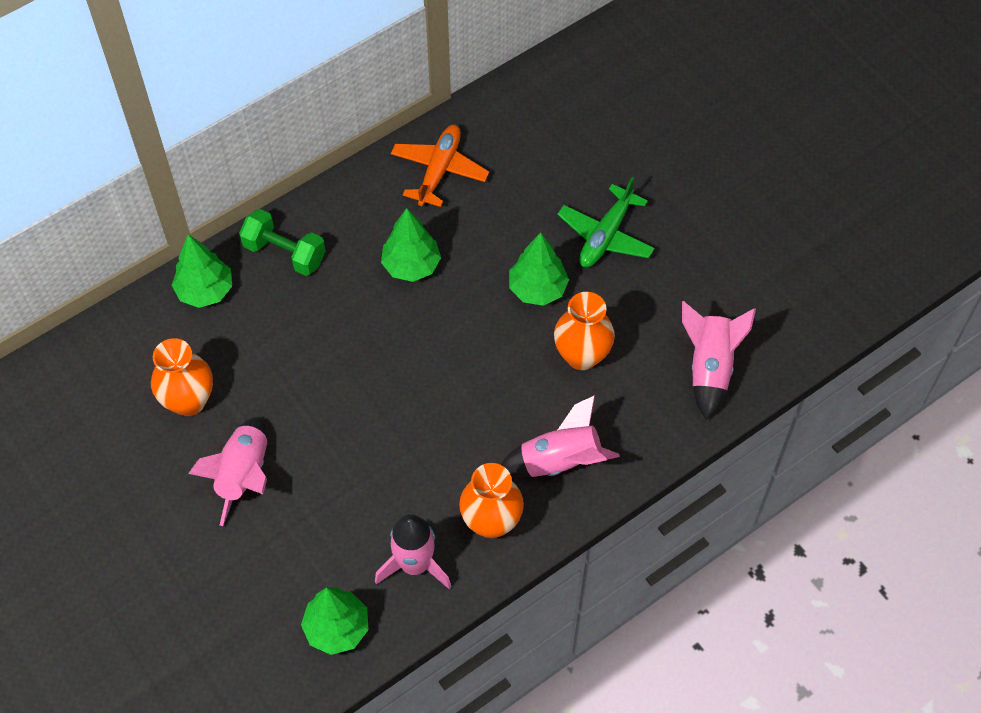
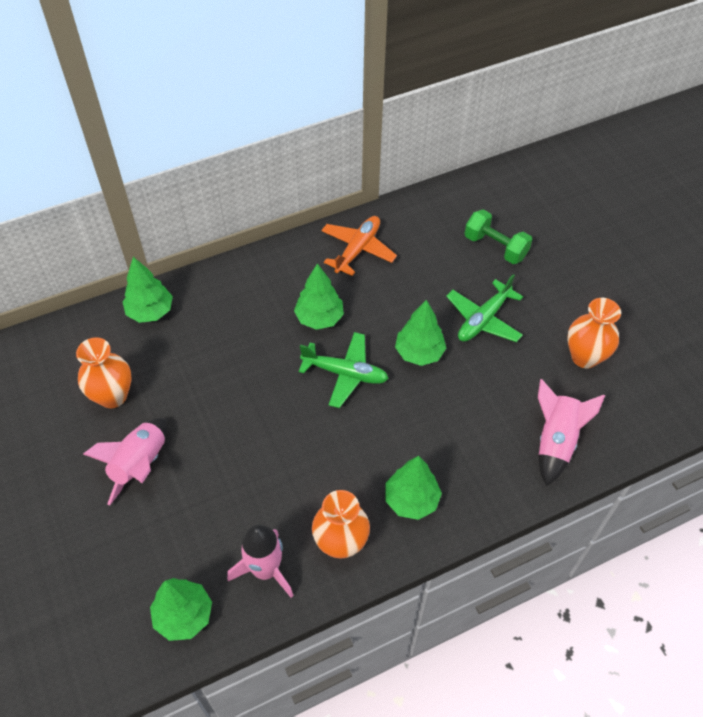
camera: 10 degrees right, 5 degrees down
(285, 253) = (221, 293): green dumbbell -> green dumbbell (495, 247)
(456, 328) = (345, 373): none -> green plane
(560, 461) = (411, 500): pink rocket -> green tree
(582, 355) = (446, 413): orange vase -> orange vase (584, 357)

